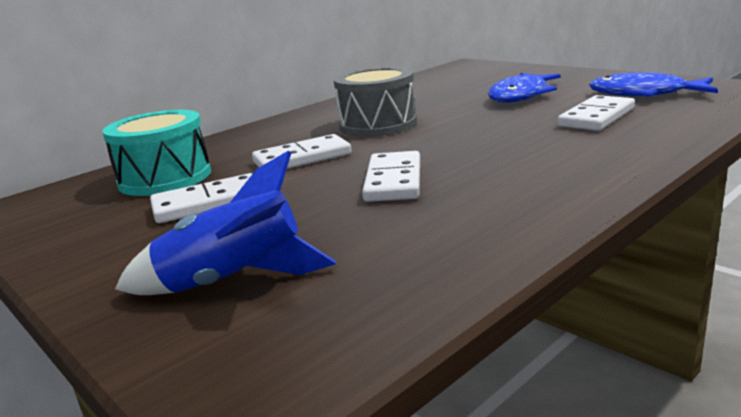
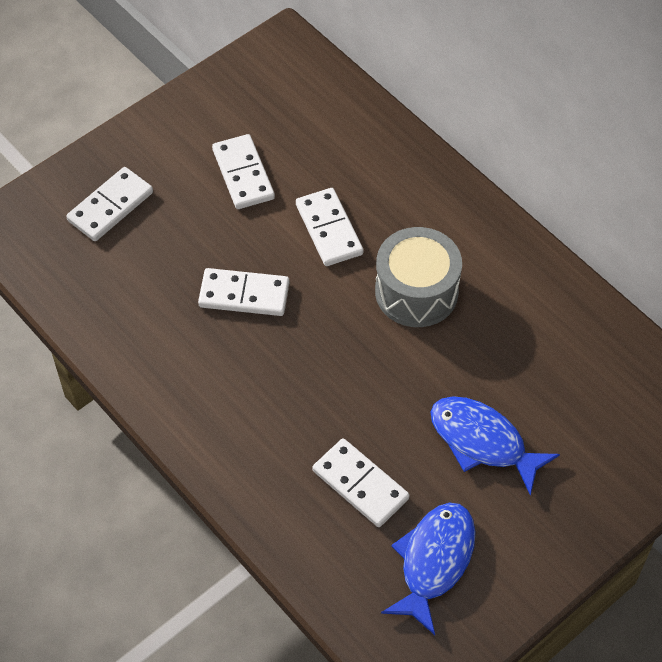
camera: 90 degrees right, 35 degrees up
(165, 178) = (315, 133): turquoise drum -> none
(234, 282) = (110, 207): blue rocket -> white domino

